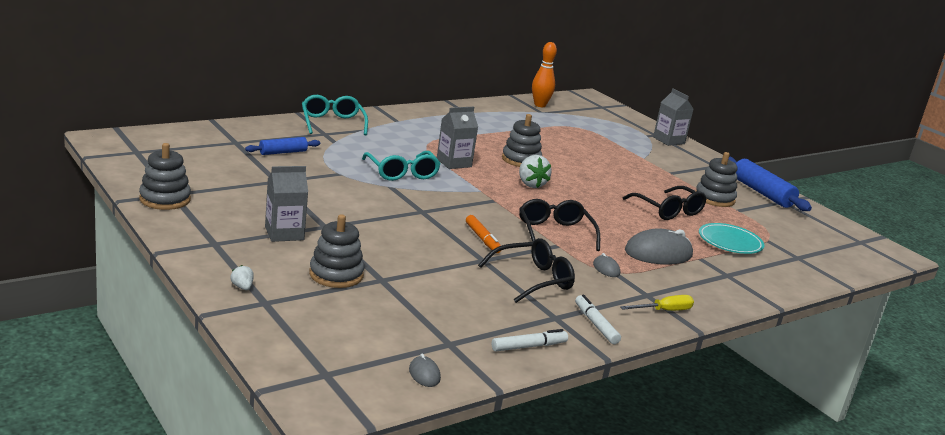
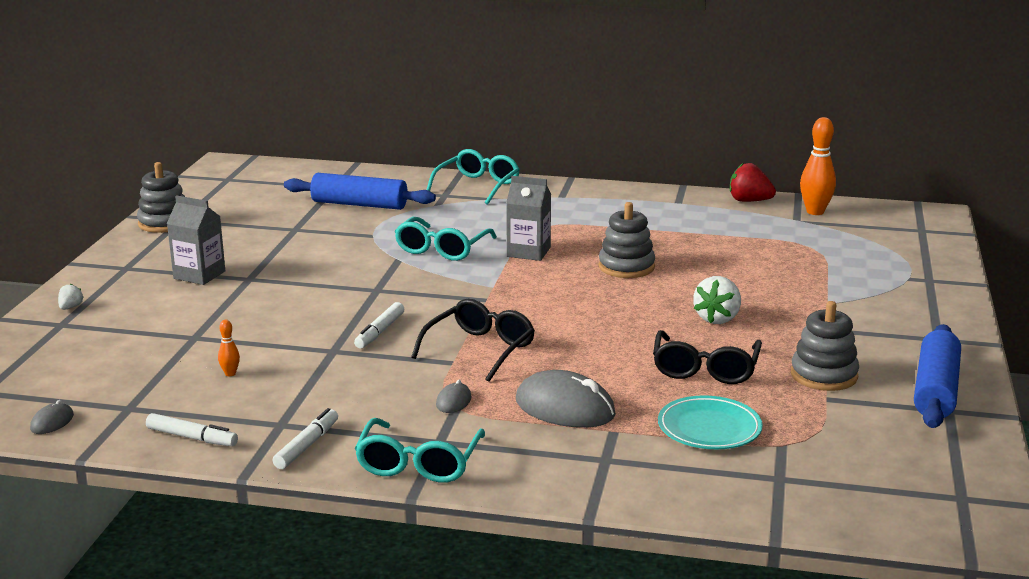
camera: 50 degrees right, 0 degrees up
(283, 152) = (359, 204): blue rolling pin -> blue rolling pin, size x1.70
(336, 275) = (165, 321): grey stacking toy -> none
(458, 296) = (230, 373): none -> orange bowling pin
(482, 239) = (380, 332): orange marker -> white marker
(498, 104) = (749, 201): none -> red strawberry
(531, 184) = (575, 294): white strawberry -> white strawberry (717, 318)
(532, 279) = (341, 384): black glasses -> none
(664, 311) = (419, 463): yellow screwdriver -> turquoise glasses
(668, 140) = (934, 291): grey carton -> none

